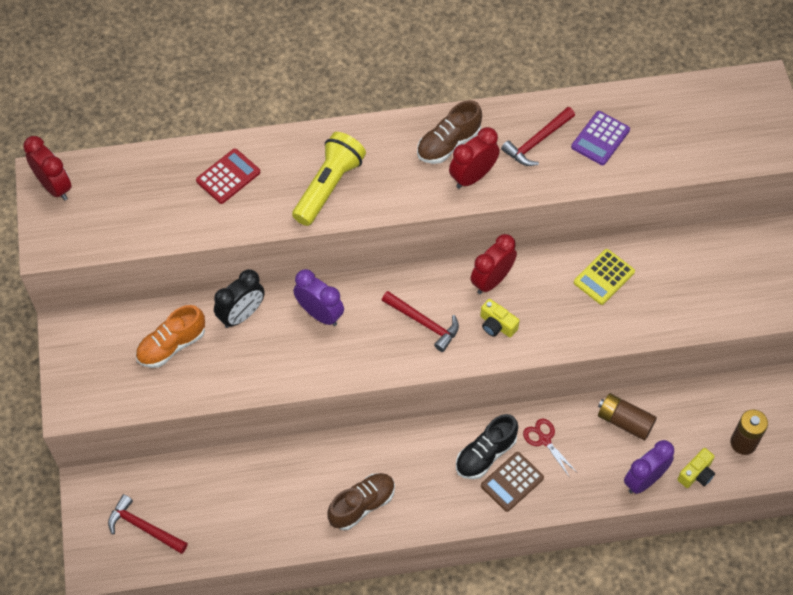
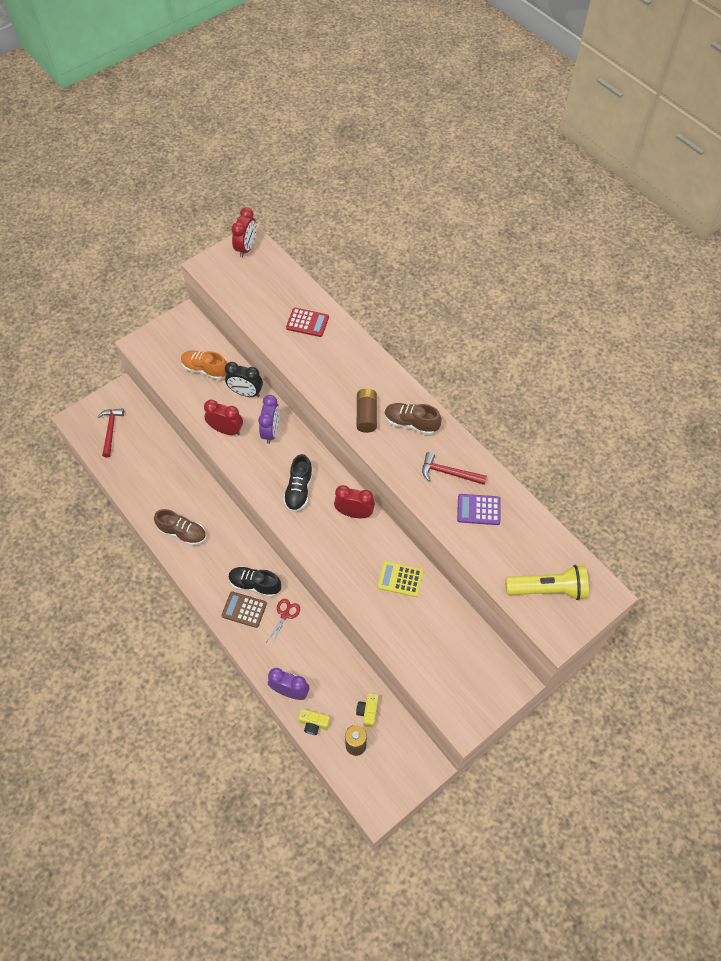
camera: 60 degrees right, 0 degrees up
(328, 186) = (334, 375): yellow flashlight -> yellow flashlight (548, 589)
(424, 323) = (299, 490): red hammer -> black shoe
(472, 177) = (395, 449): red clock -> red clock (226, 430)
(497, 325) = (323, 532): yellow camera -> yellow camera (368, 711)
(624, 421) = (327, 658): brown battery -> brown battery (366, 415)

